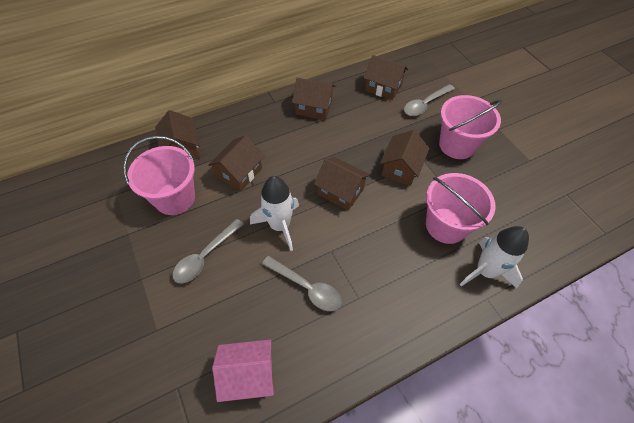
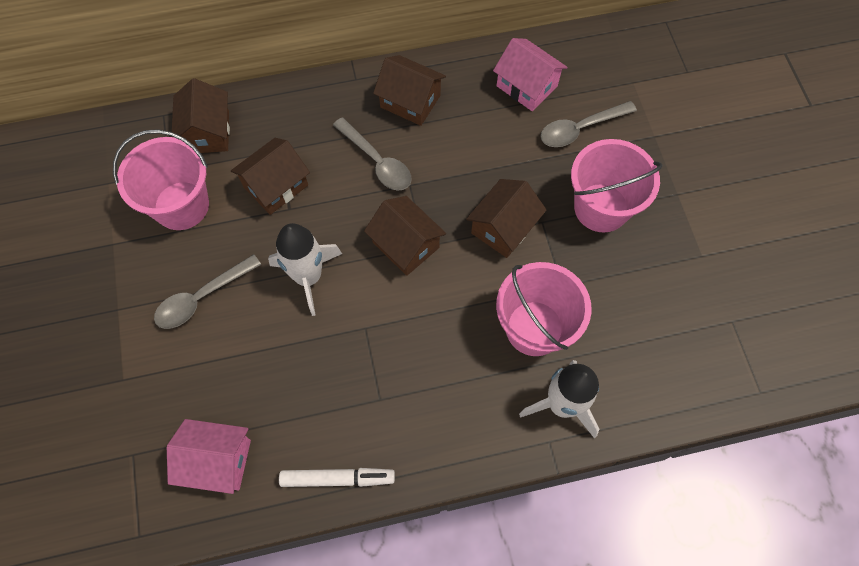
camera: 15 degrees right, 10 degrees up
(306, 287) = (318, 370): grey spoon -> grey spoon (377, 161)
(347, 364) = (337, 479): none -> white marker
(383, 87) = (527, 86): brown house -> pink house

